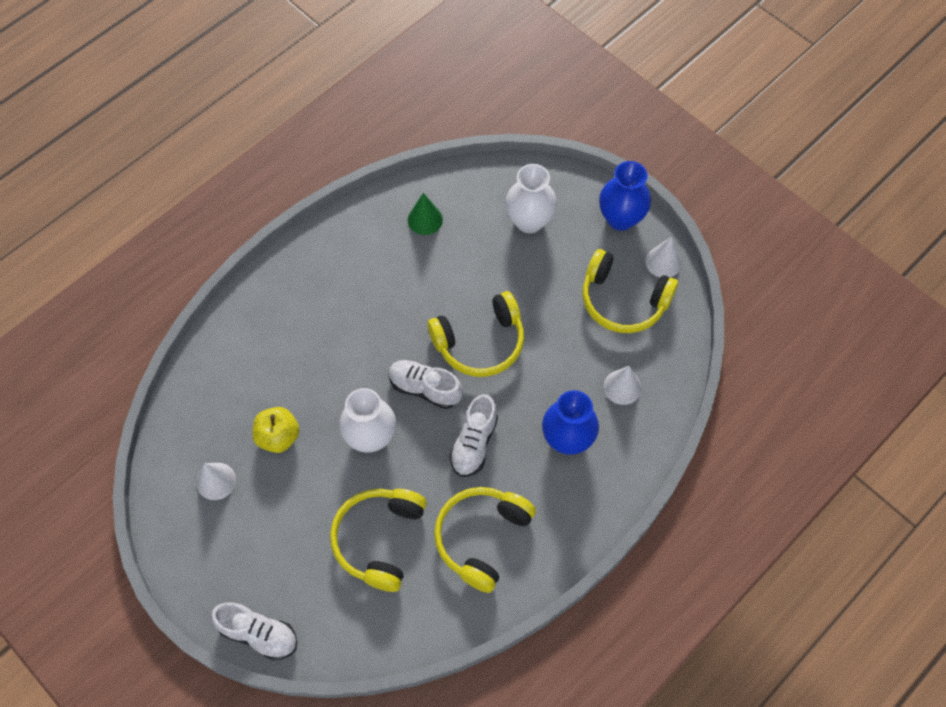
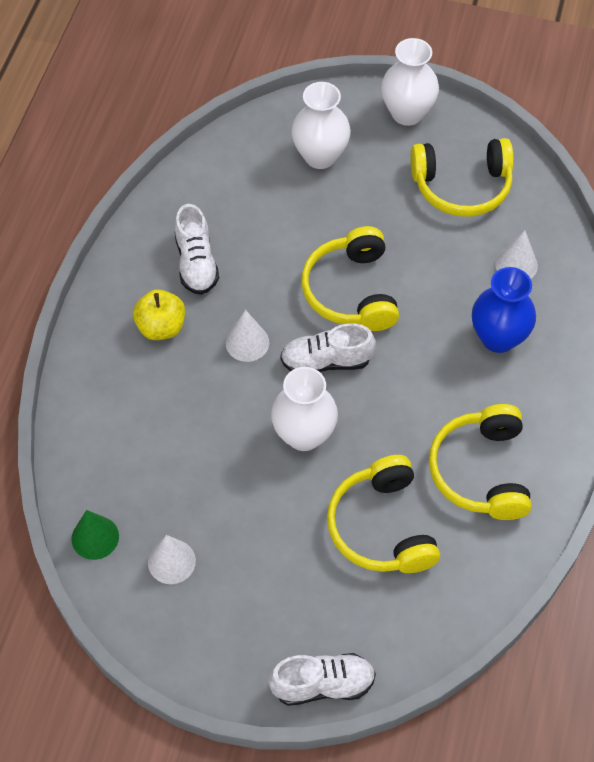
camera: 30 degrees left, 5 degrees down
(278, 437) = (208, 484): yellow apple -> yellow apple (161, 327)
(425, 219) = (213, 202): green cone -> green cone (95, 537)
(474, 443) = (411, 387): white shoe -> white shoe (196, 263)
(480, 342) = (351, 291): yellow headphones -> yellow headphones turned 135 degrees clockwise
(620, 218) = (407, 113): blue vase -> white vase
(663, 262) = (475, 134): white cone -> white cone (247, 342)

